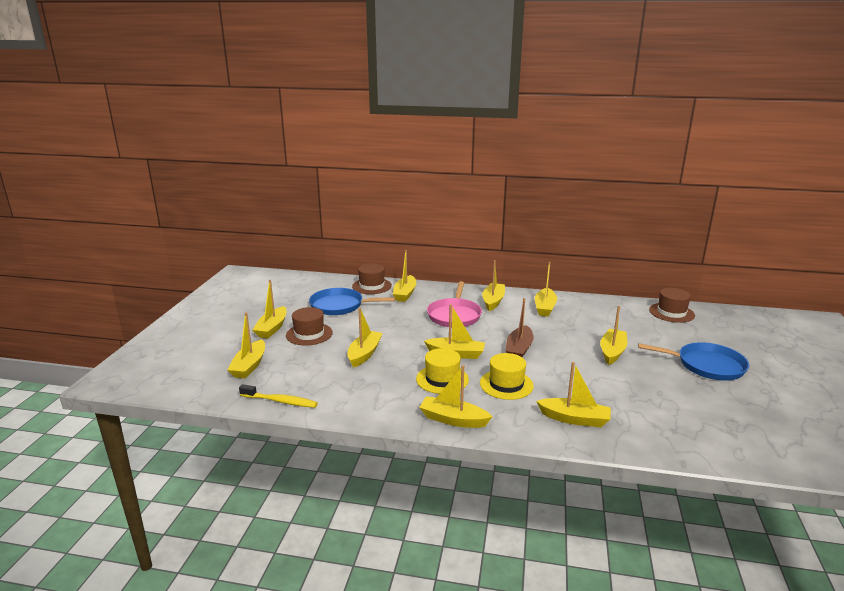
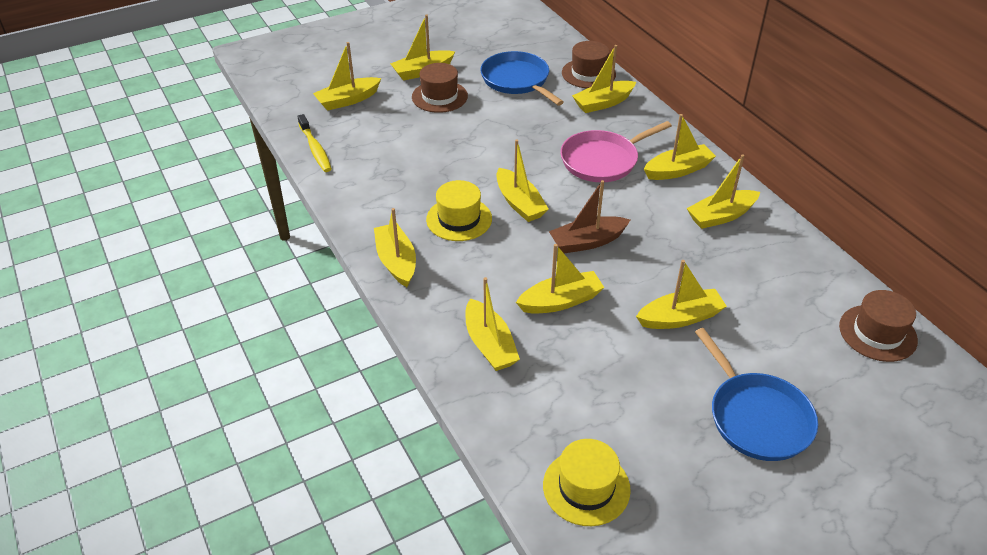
camera: 50 degrees right, 20 degrees up
(364, 354) = (445, 148): yellow boat -> yellow boat (560, 301)
(506, 384) = (501, 266): yellow hat -> yellow hat (586, 487)

